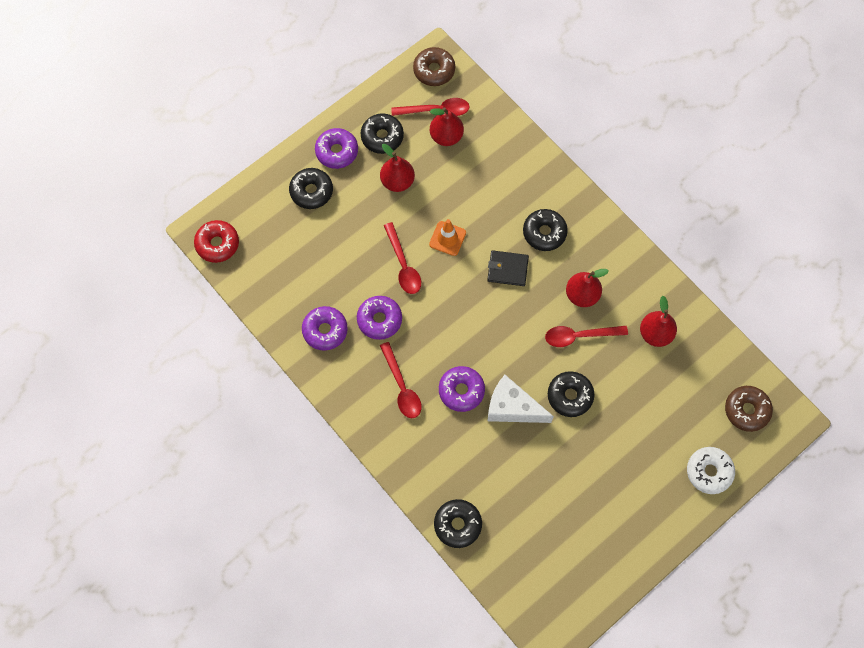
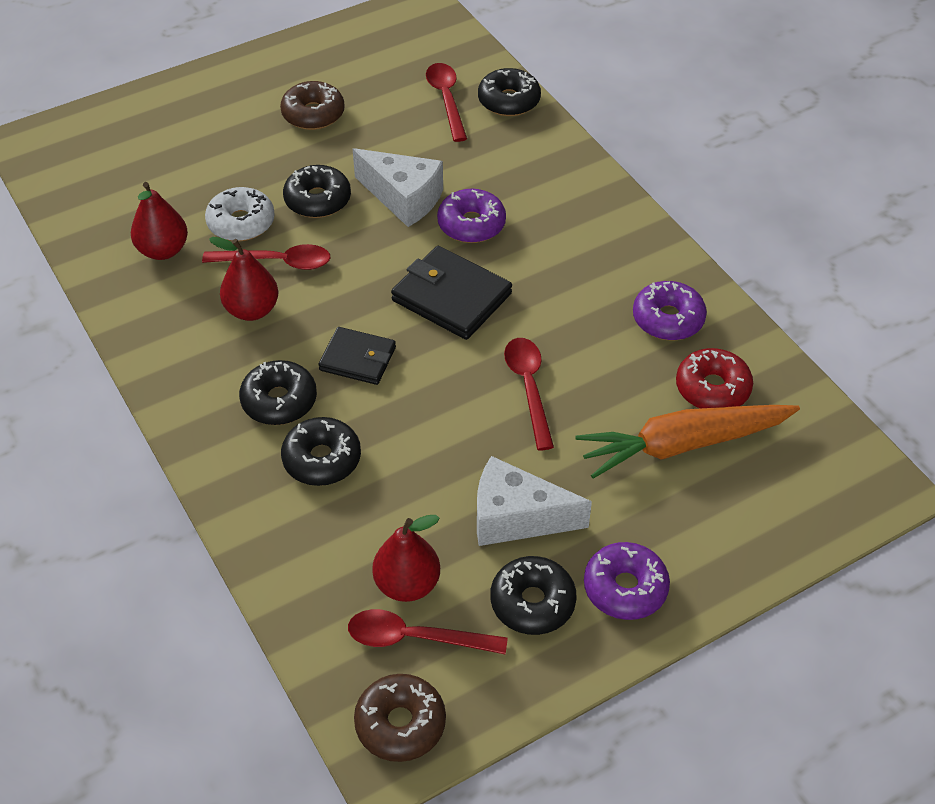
camera: 170 degrees left, 20 degrees down
(217, 244) = (851, 463): red donut -> red donut (712, 388)
(311, 191) = (679, 524): black donut -> black donut (322, 459)
(312, 240) = (682, 445): none -> orange carrot
(379, 320) = (579, 321): purple donut -> none
(397, 181) = (516, 518): red pear -> white cheese
(402, 387) = (558, 239): red spoon -> red spoon (446, 100)
(447, 238) = (445, 415): orange traffic cone -> none
(462, 325) = (451, 297): none -> black wallet
(709, 472) = (166, 108): white donut -> white donut (241, 223)
(746, 410) = (82, 156): brown donut -> brown donut (313, 114)

